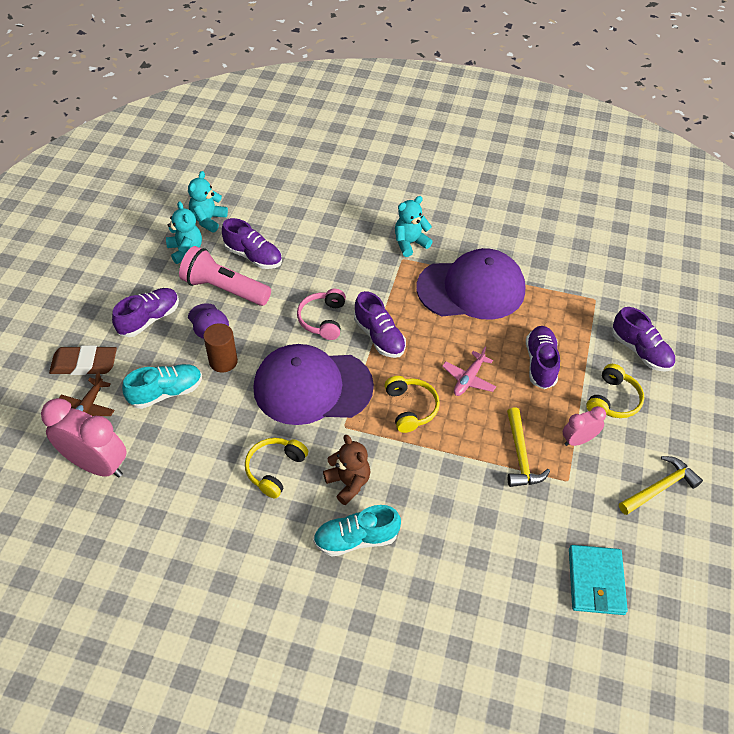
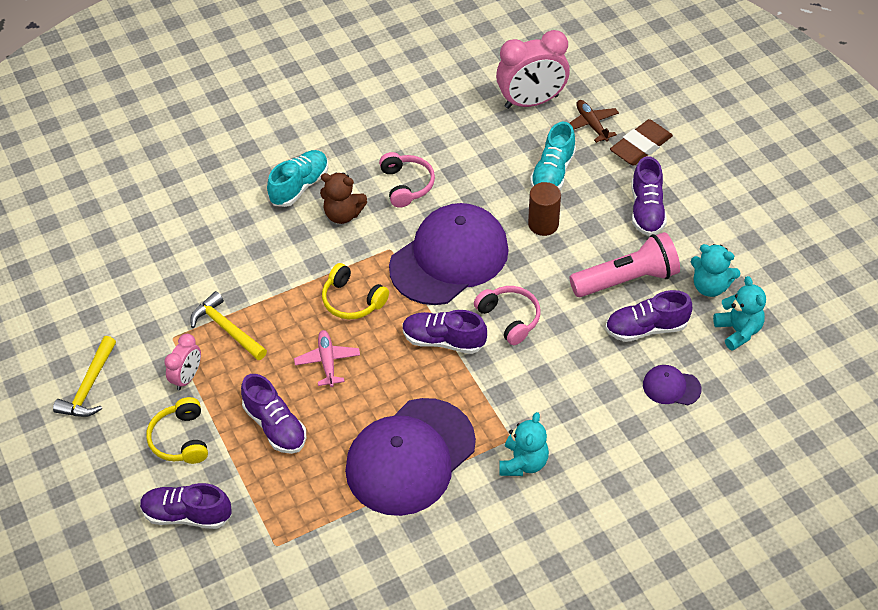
camera: 140 degrees right, 0 degrees up
(208, 322) = (599, 243): purple cap -> purple cap (671, 387)
(275, 469) = (406, 185): yellow headphones -> pink headphones
(596, 581) = (99, 280): turquoise wallet -> none

